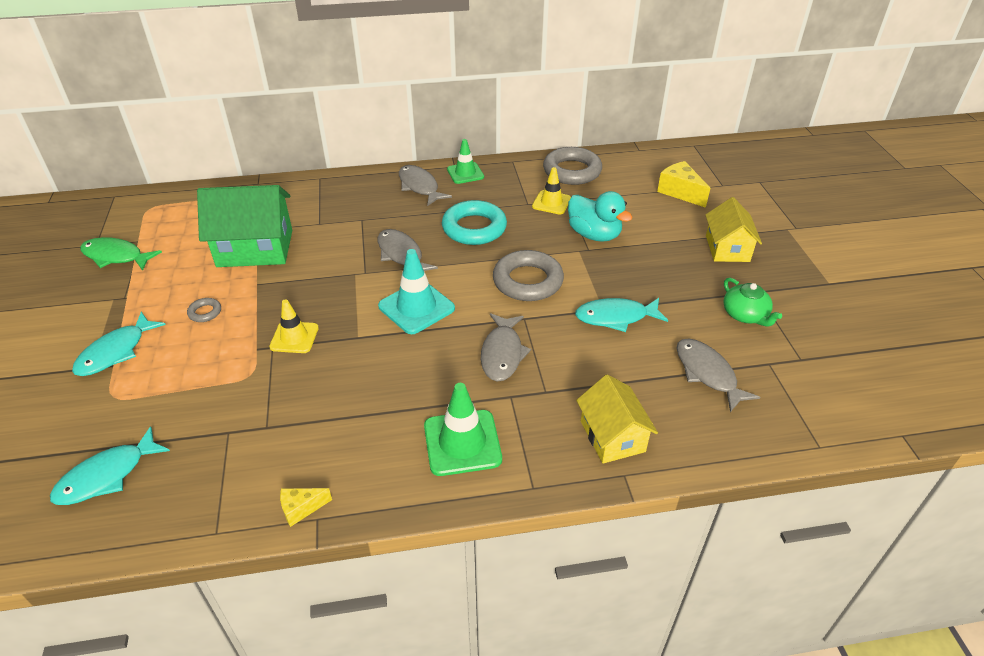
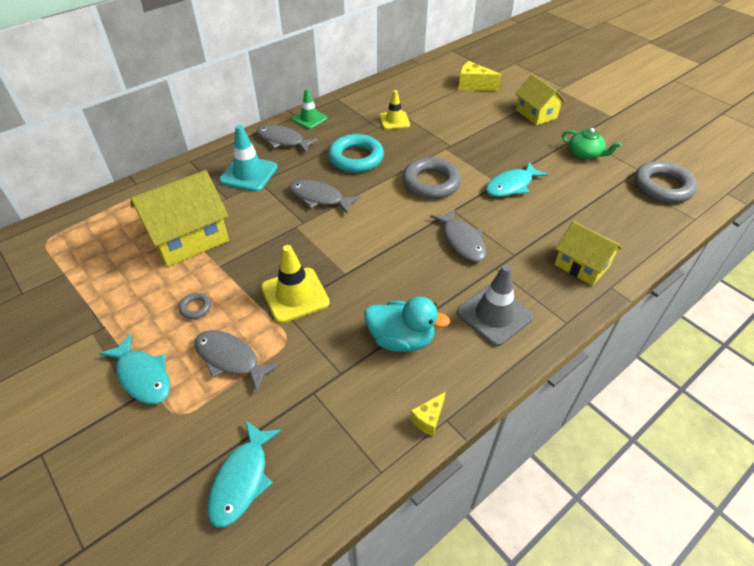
camera: 30 degrees left, 5 degrees up
(115, 352) = (142, 376): turquoise fish -> turquoise fish turned 45 degrees counterclockwise
(116, 256) = (55, 295): green fish -> none
(255, 248) = (188, 238): green house -> yellow house
(294, 337) = (295, 295): yellow traffic cone -> yellow traffic cone, size x1.51
(416, 307) = (369, 233): turquoise traffic cone -> turquoise traffic cone (249, 174)
(462, 443) = (494, 315): green traffic cone -> grey traffic cone
(572, 171) = (387, 93): grey ring -> grey ring (662, 187)
(594, 235) = (445, 134): turquoise duck -> turquoise duck (401, 339)
(707, 373) = (598, 200): grey fish -> grey fish (230, 358)

